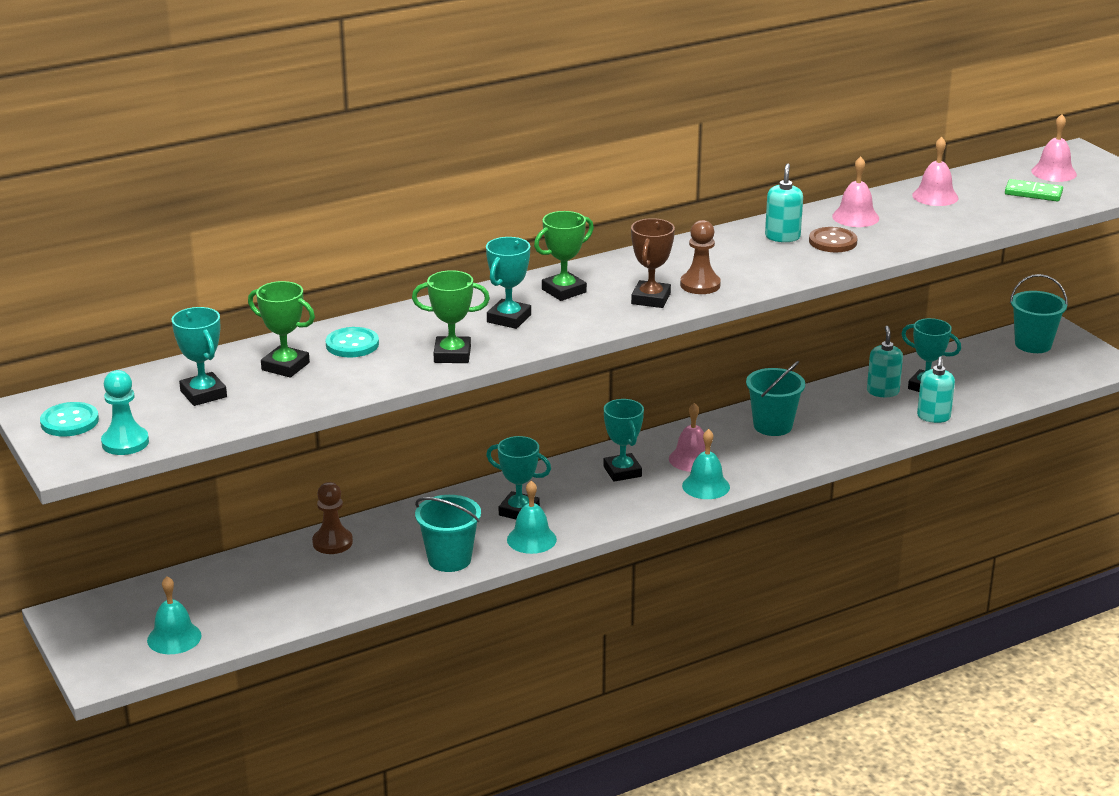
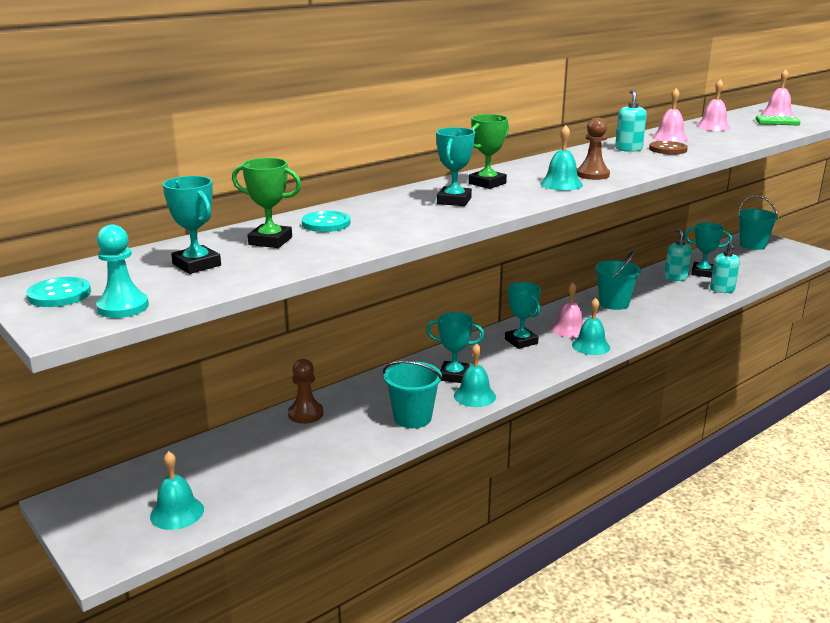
camera: 10 degrees left, 5 degrees down
(452, 355) = (420, 225): green trophy -> none
(651, 299) = (561, 184): brown trophy -> turquoise bell

